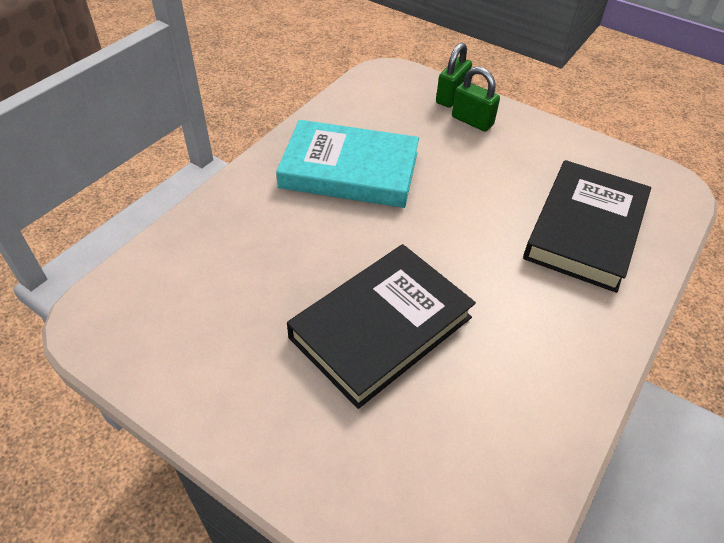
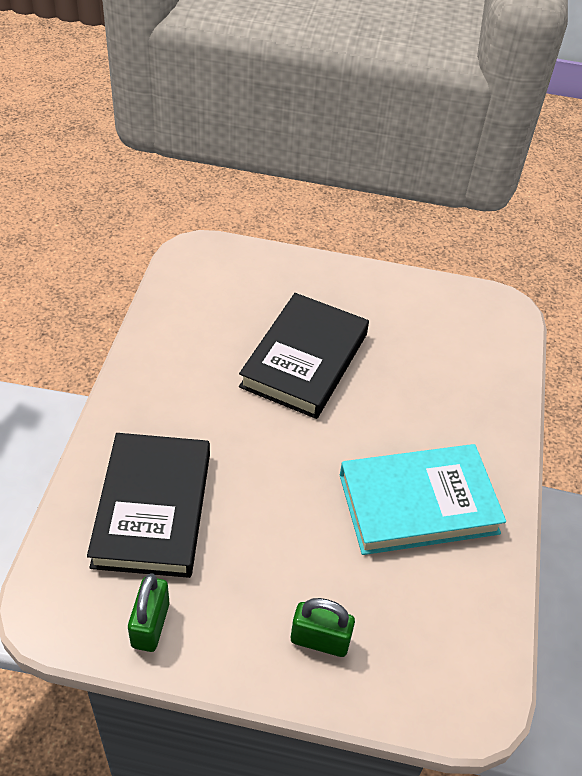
camera: 155 degrees right, 0 degrees up
(451, 97) = (365, 683): green padlock -> green padlock (150, 625)

